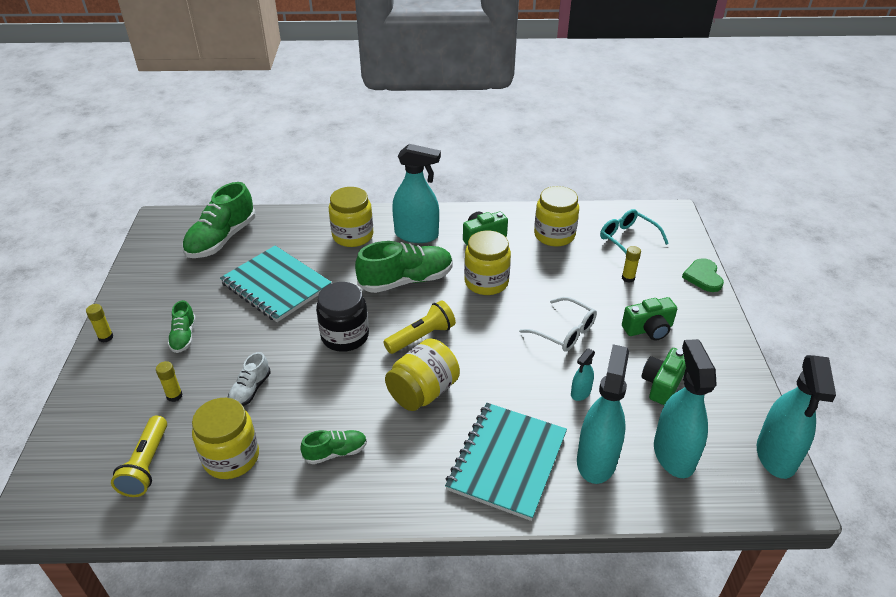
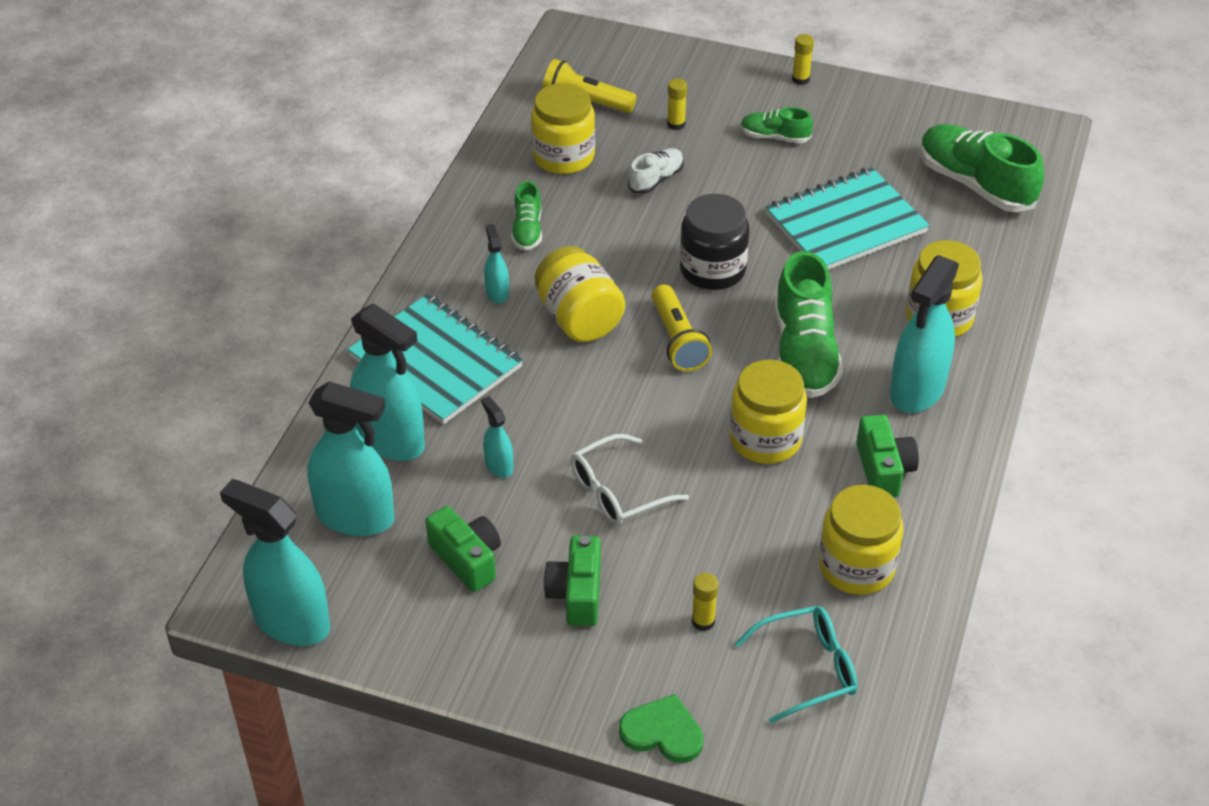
camera: 110 degrees right, 5 degrees up
(250, 390) = (656, 179): white shoe -> white shoe turned 90 degrees clockwise
(416, 448) = (497, 292): none -> turquoise spray bottle

